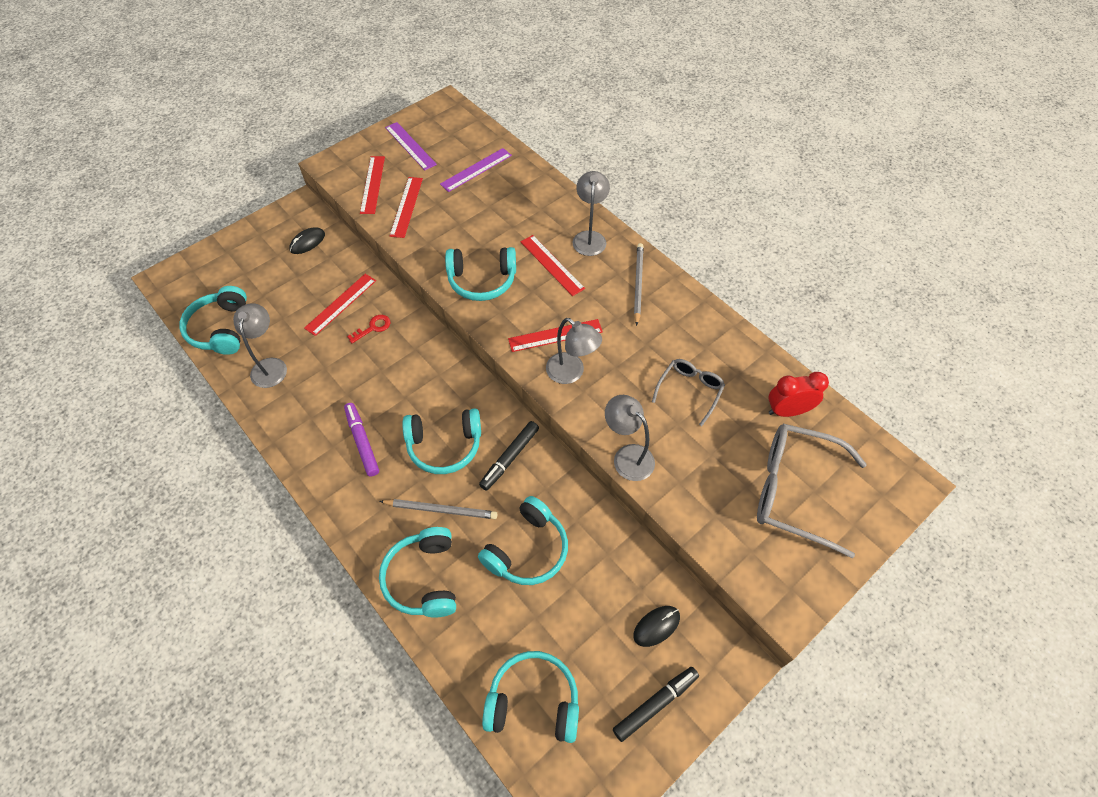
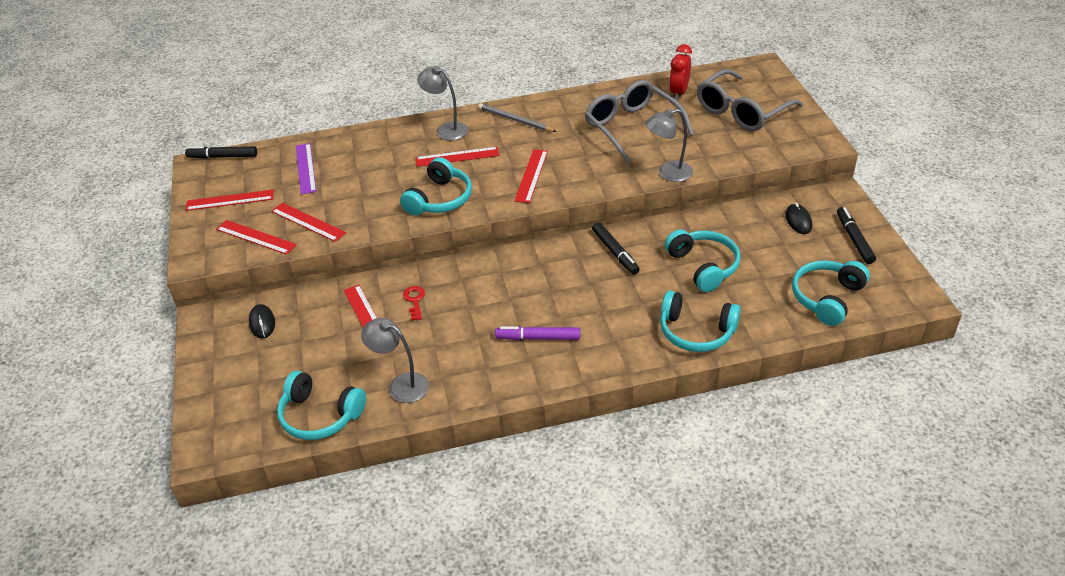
camera: 60 degrees left, 15 degrees down
(410, 146) = (230, 200): purple ruler -> red ruler
(441, 510) = (639, 305): grey pencil -> none
(444, 446) = (578, 287): turquoise headphones -> none
(463, 113) = (222, 157): none -> black marker
(571, 373) = (574, 178): grey lamp -> none
(689, 391) = (632, 128): grey glasses -> grey glasses, size x1.80

